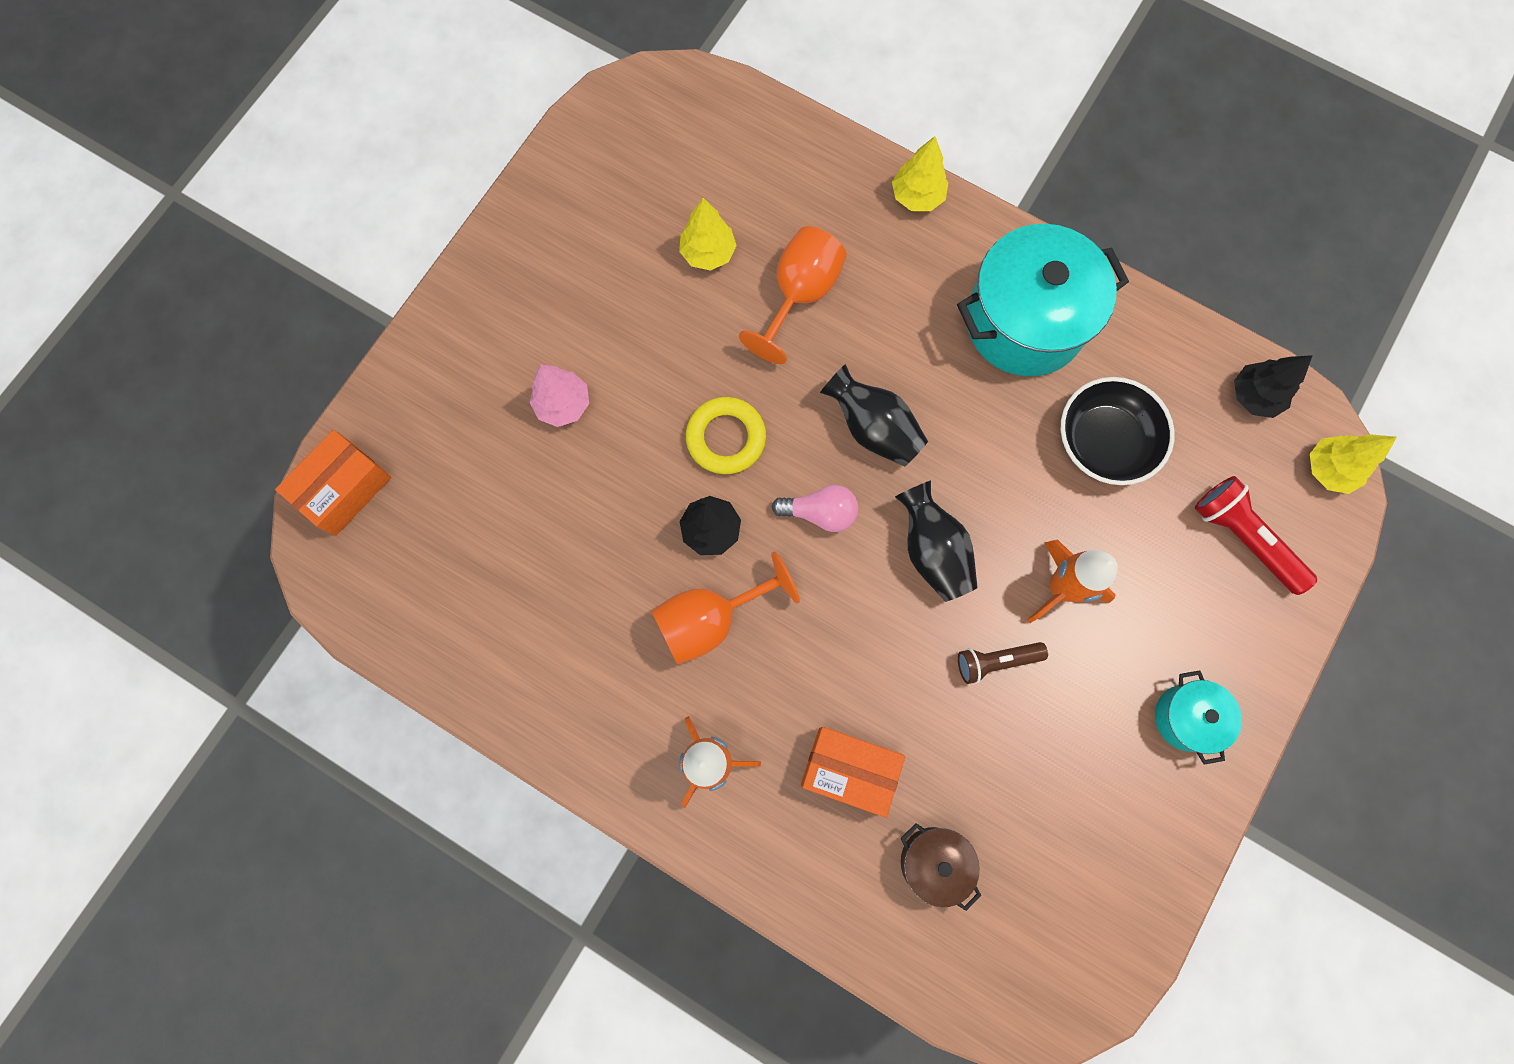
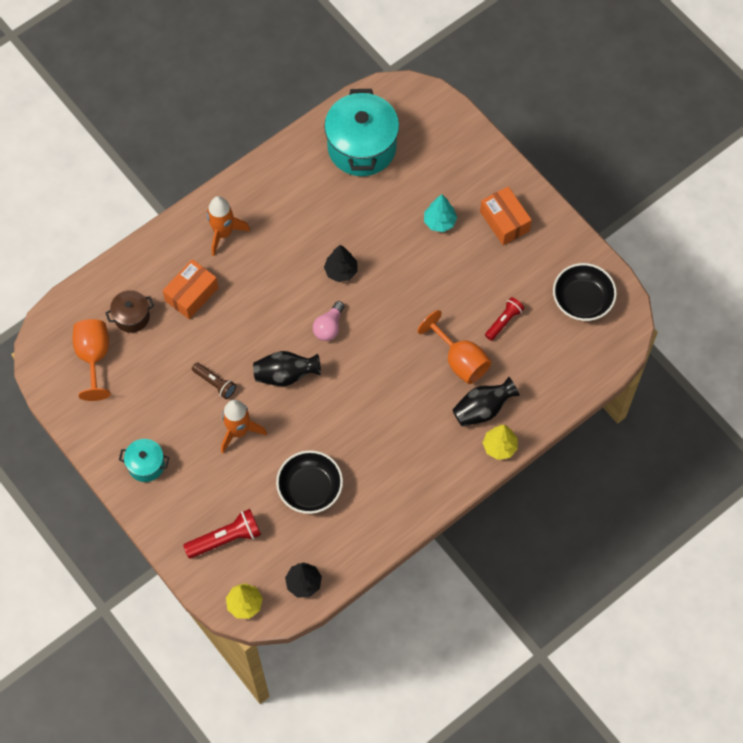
camera: 110 degrees right, 10 degrees down
(344, 489) = (432, 109): orange box -> orange box (504, 221)
(563, 404) = (439, 222): pink tree -> turquoise tree
(630, 155) = (582, 300): none -> black bowl
(708, 253) = (504, 321): yellow tree -> red flashlight
(710, 619) = (294, 256): orange goblet -> orange goblet (94, 357)
(726, 438) = (389, 295): yellow ring -> none
(873, 428) = (366, 370): black vase -> black vase (483, 409)
(995, 661) = (215, 383): brown flashlight -> brown flashlight turned 120 degrees clockwise
(1024, 322) = (397, 475): turquoise pot -> turquoise pot (362, 147)

